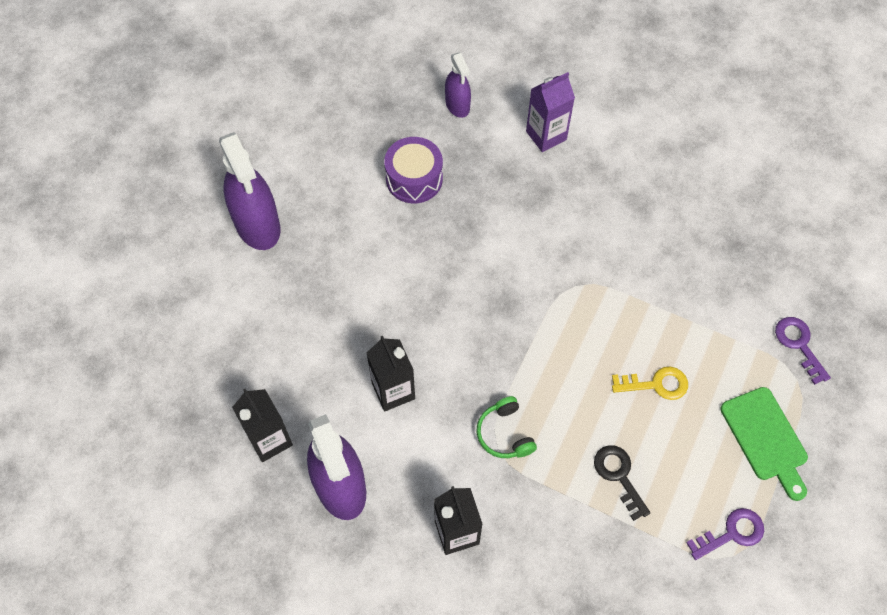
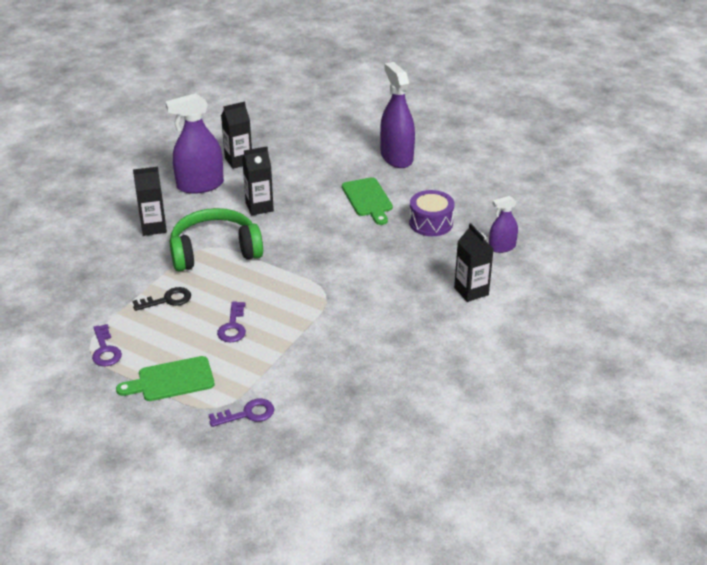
camera: 95 degrees right, 25 degrees down
(257, 225) = (396, 157): purple spray bottle -> purple spray bottle turned 90 degrees clockwise
(365, 253) = (368, 199): none -> green cutting board
(504, 434) = (215, 251): green headphones -> green headphones, size x2.12
(546, 135) = (471, 291): purple carton -> black carton
(655, 384) = (233, 326): yellow key -> purple key

